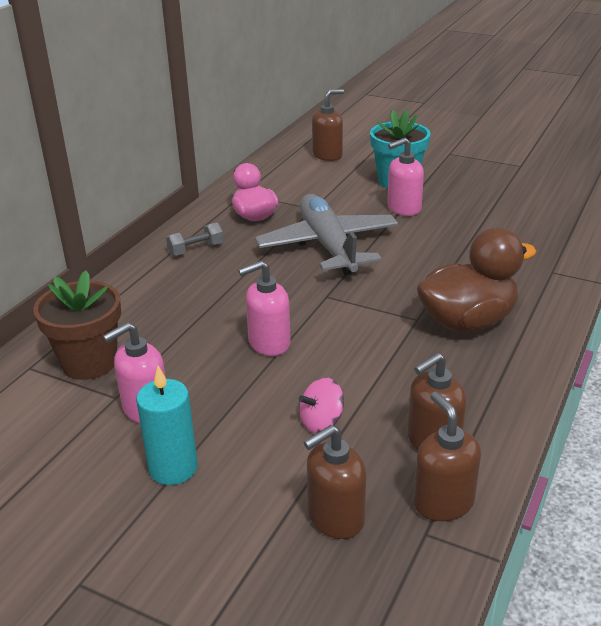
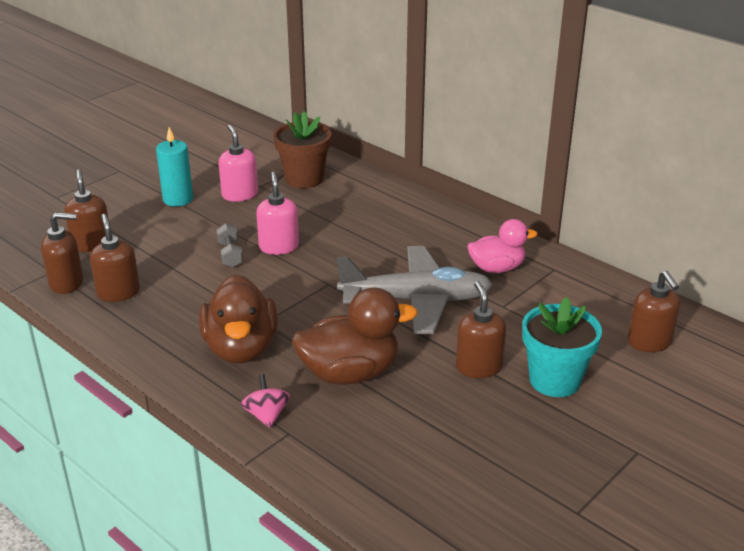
camera: 105 degrees right, 0 degrees up
(196, 249) = (443, 231): grey dumbbell -> grey dumbbell (230, 254)
(321, 422) = (175, 253): pink spinning top -> pink spinning top (266, 415)
(403, 208) = (478, 367): pink soap dispenser -> brown soap dispenser
(456, 259) = (350, 373): none -> brown duck

